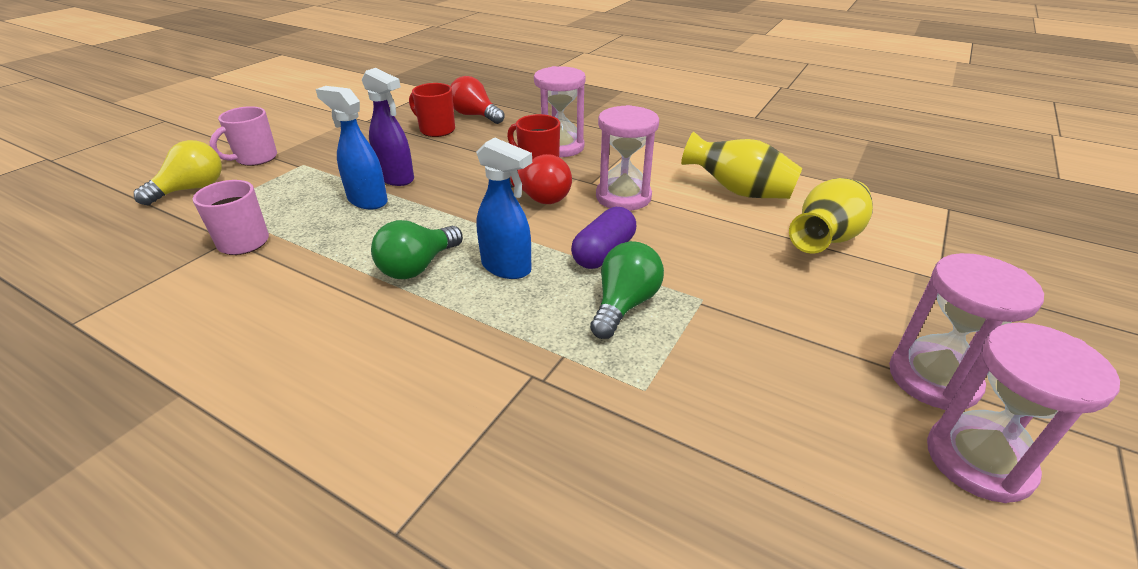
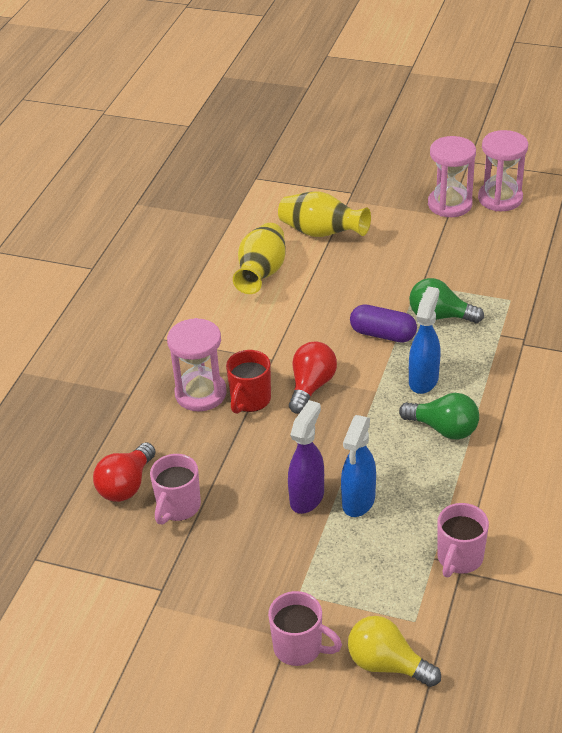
camera: 100 degrees left, 5 degrees up
(436, 130) = (178, 507): red mug -> pink mug
(623, 197) = (293, 336): pink hourglass -> none

